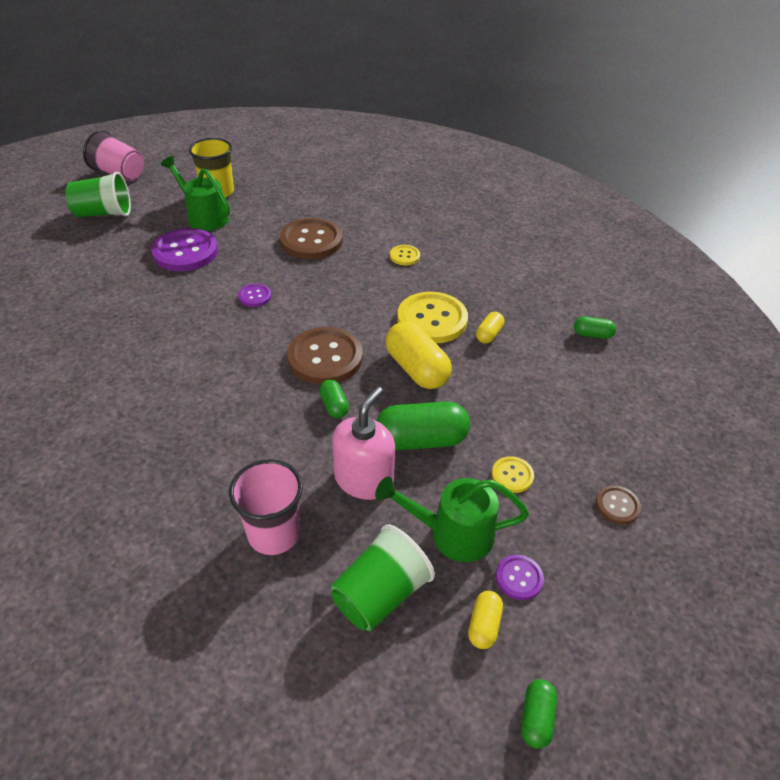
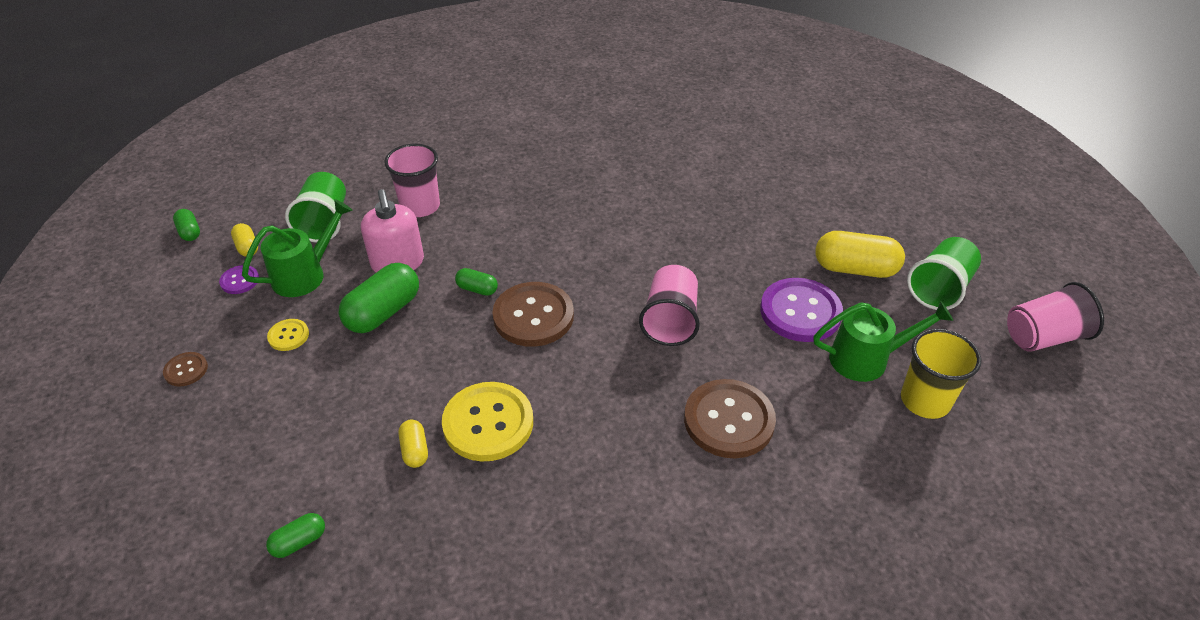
camera: 135 degrees right, 0 degrees up
(255, 296) = (670, 321): purple button -> pink cup
(404, 256) = (612, 485): yellow button -> none
(416, 369) = (447, 362): yellow capsule -> yellow capsule (855, 269)

